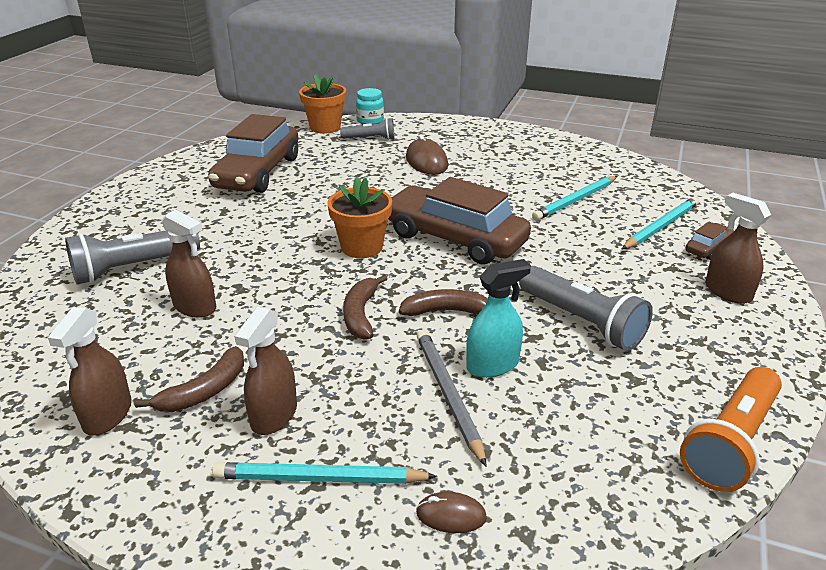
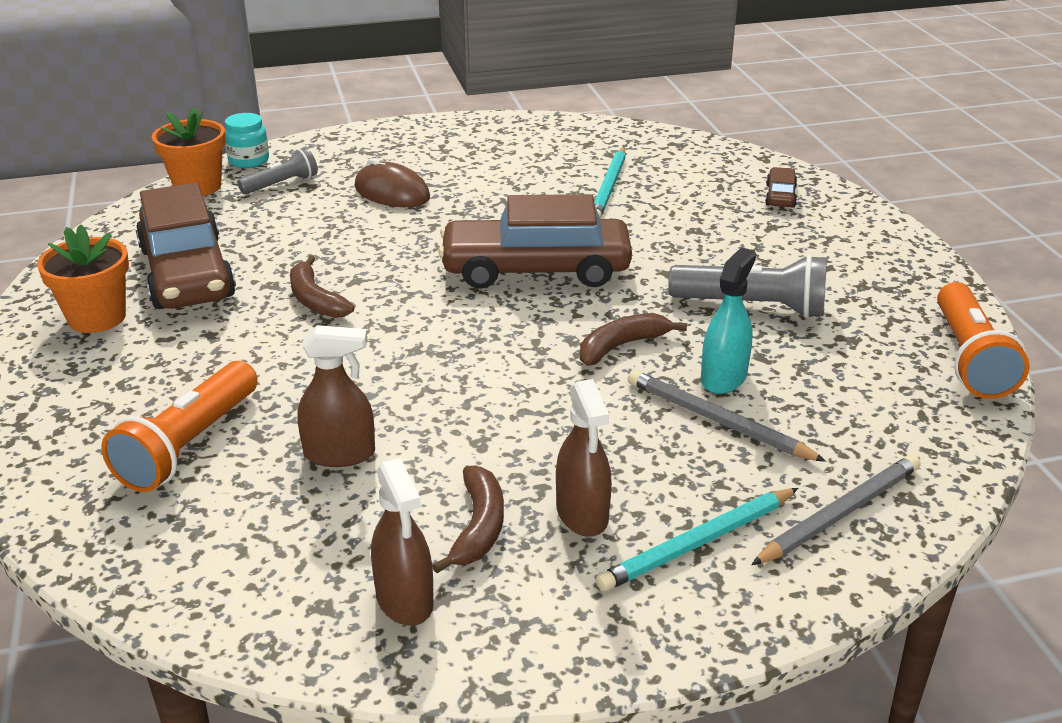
camera: 35 degrees left, 0 degrees up
(133, 268) = (189, 445): grey flashlight -> orange flashlight
(361, 314) = (539, 384): brown banana -> brown banana (315, 300)
(362, 247) = (446, 315): orange flower pot -> orange flower pot (97, 317)
(451, 515) = (839, 514): brown mouse -> grey pencil
(660, 226) = (718, 188): turquoise pencil -> none
(727, 292) = (839, 232): brown spray bottle -> none

